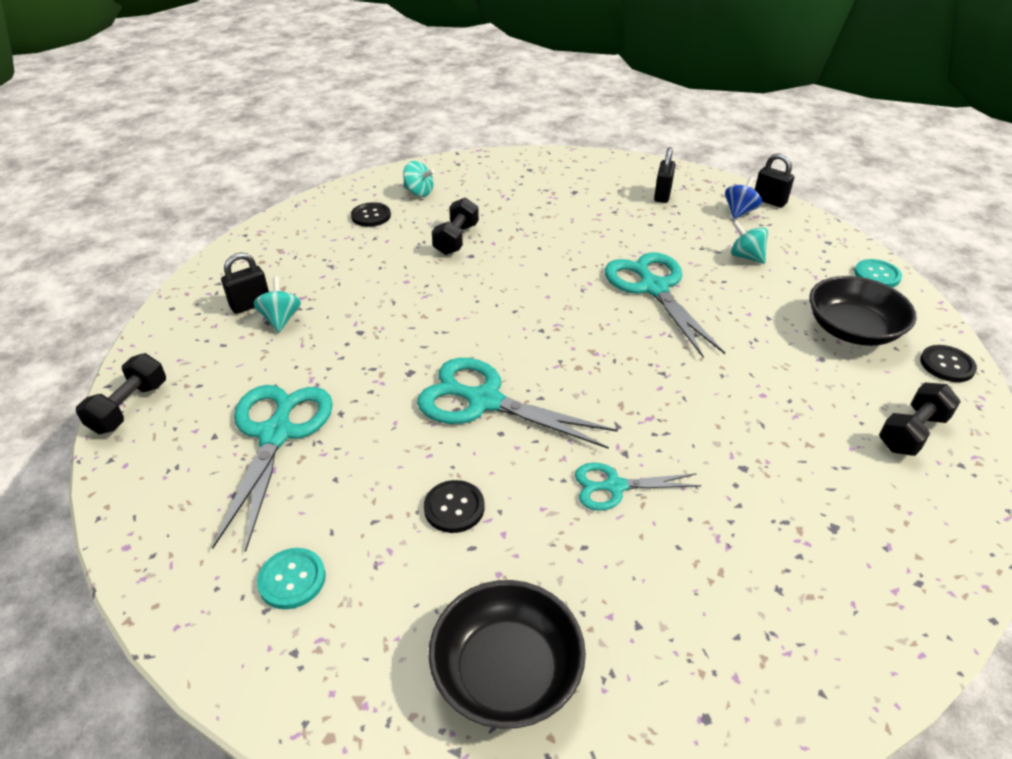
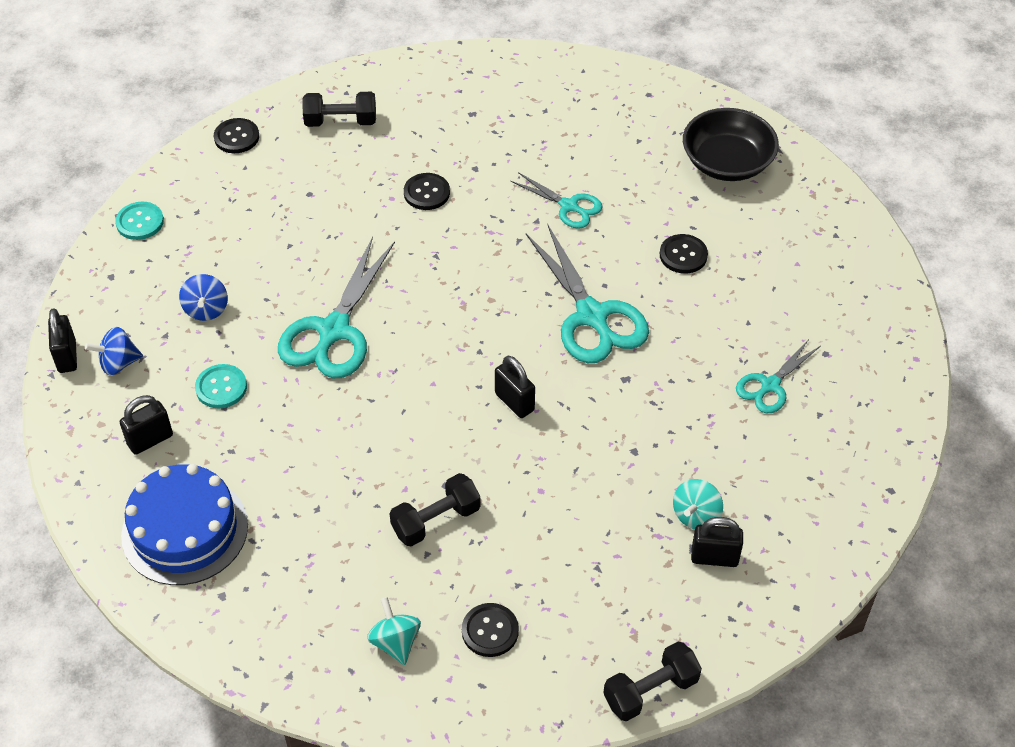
camera: 140 degrees left, 10 degrees up
(129, 407) = (879, 489): black dumbbell -> black dumbbell (650, 691)
(276, 434) = (770, 385): turquoise scissors -> turquoise scissors, size x0.56
(292, 579) = (816, 273): turquoise button -> turquoise button (221, 387)
(478, 314) = (514, 402): none -> black padlock
(584, 178) = (185, 530): none -> blue cake
(745, 416) = (426, 193): none -> black button
(746, 257) = (206, 309): turquoise spinning top -> blue spinning top
(852, 330) = (249, 197): black bowl -> none

